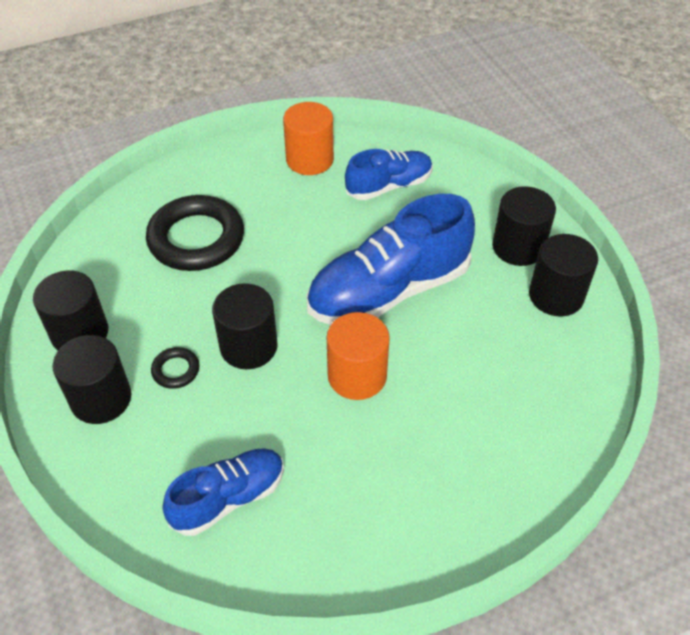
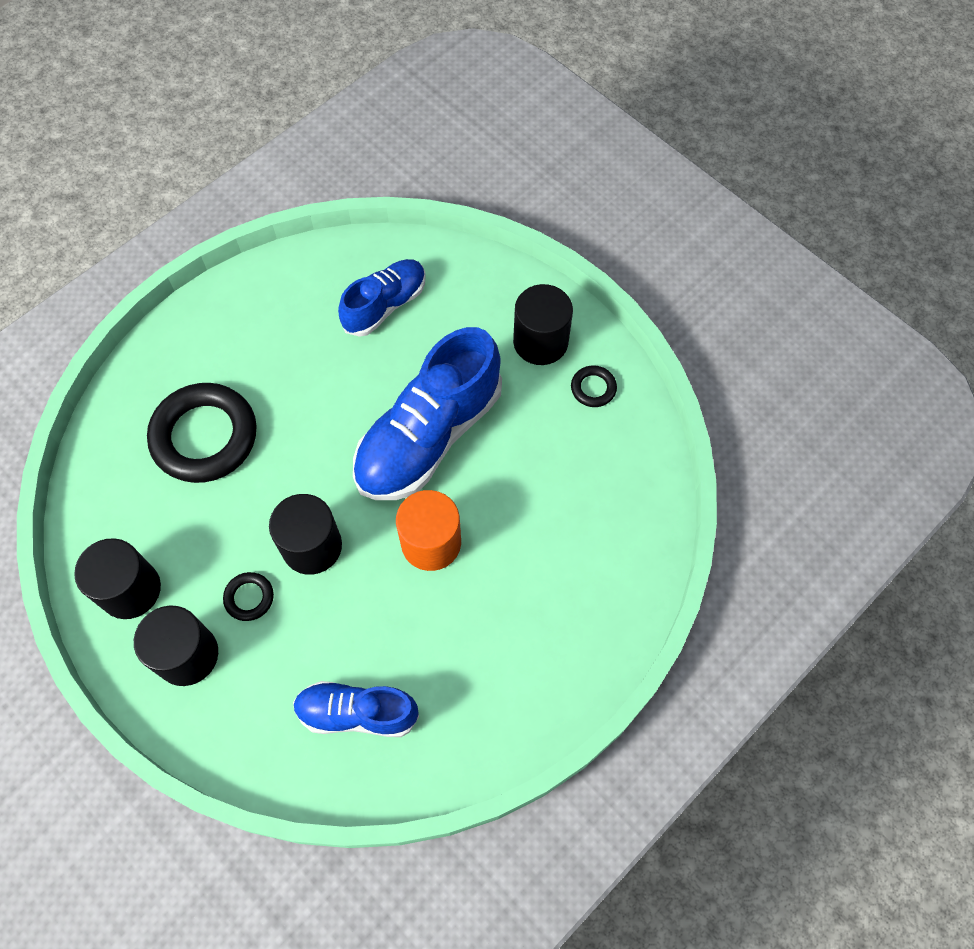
camera: 20 degrees left, 15 degrees up
(229, 498) = (357, 713): blue shoe -> blue shoe turned 120 degrees counterclockwise
(309, 160) = (287, 296): orange cylinder -> none
(556, 296) = (593, 388): black cylinder -> black ring

